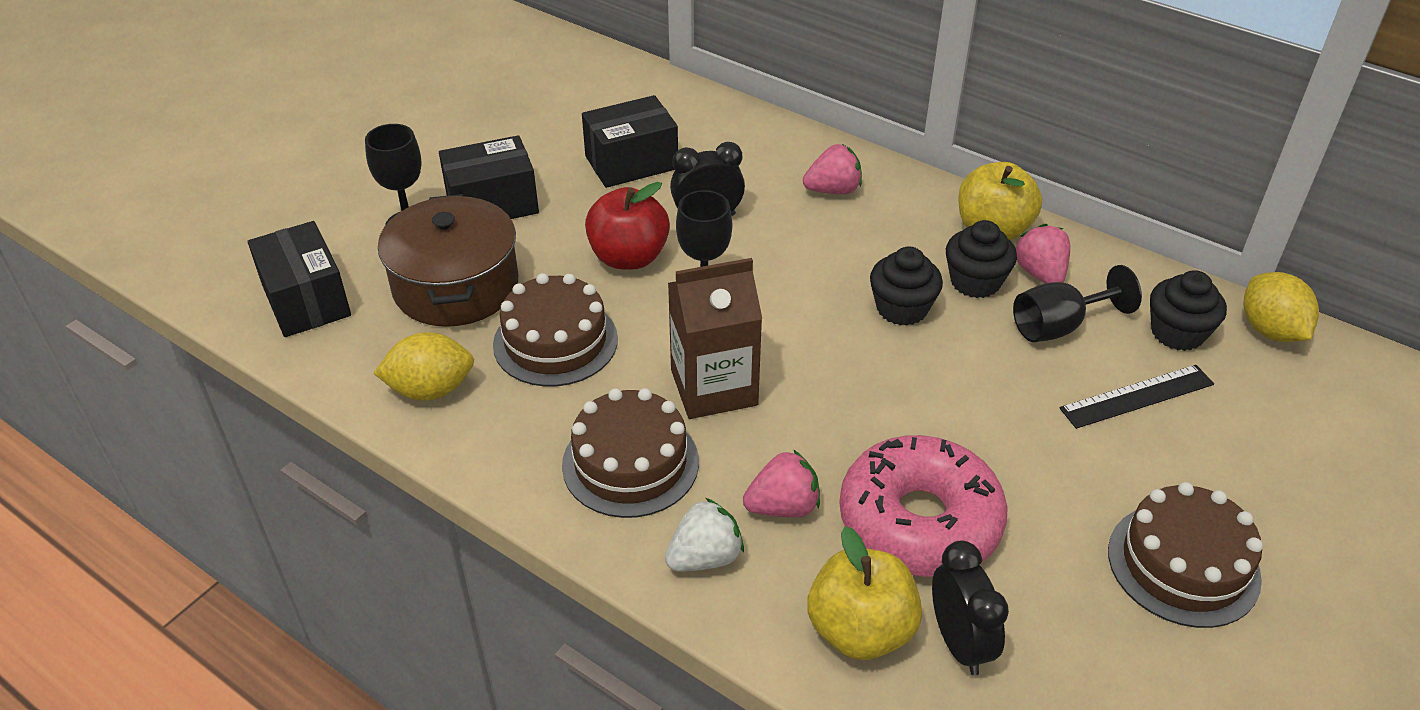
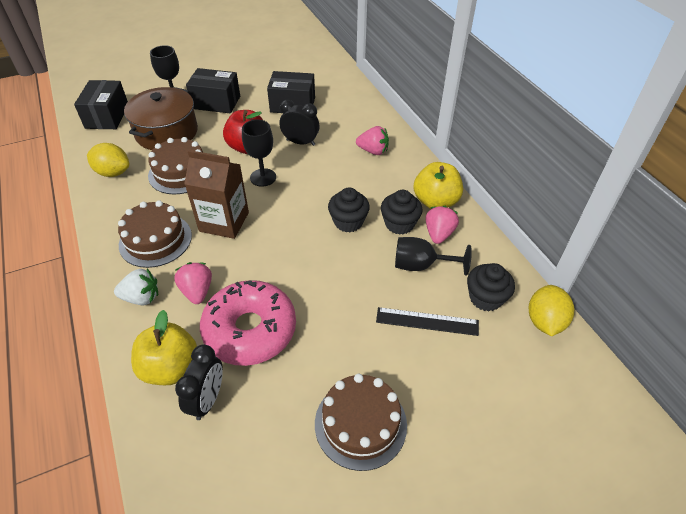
camera: 30 degrees right, 5 degrees up
(783, 507) = (197, 291): pink strawberry -> pink strawberry turned 120 degrees counterclockwise

